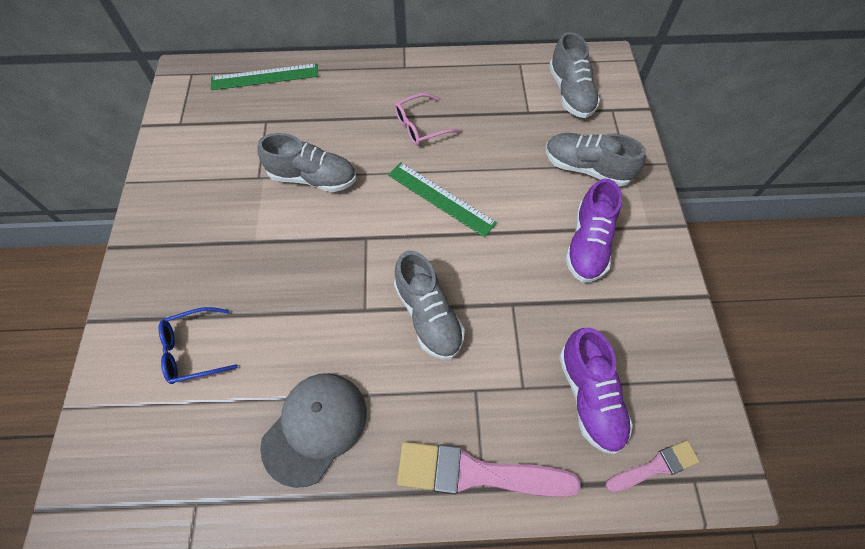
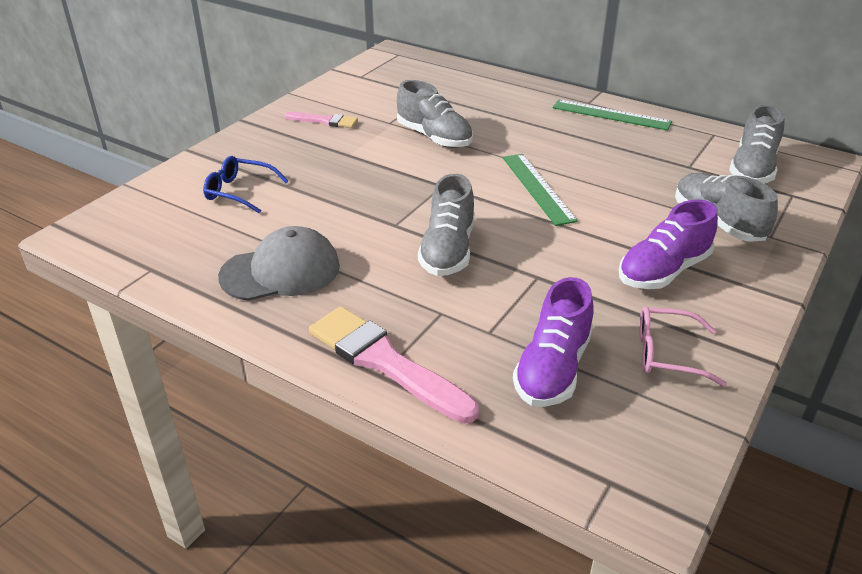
camera: 35 degrees right, 25 degrees down
(265, 77) = (455, 72): green ruler -> green ruler (611, 115)
(421, 126) = (566, 140): pink glasses -> pink glasses (667, 354)
(655, 466) = (574, 449): pink brush -> pink brush (325, 121)

